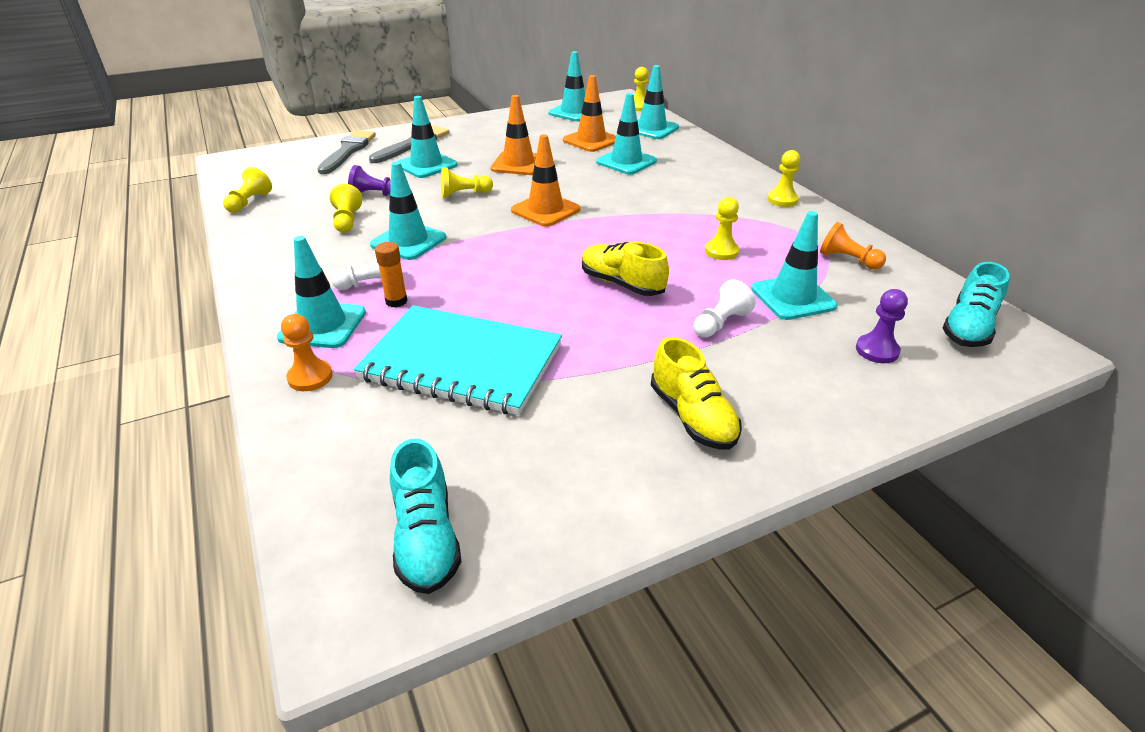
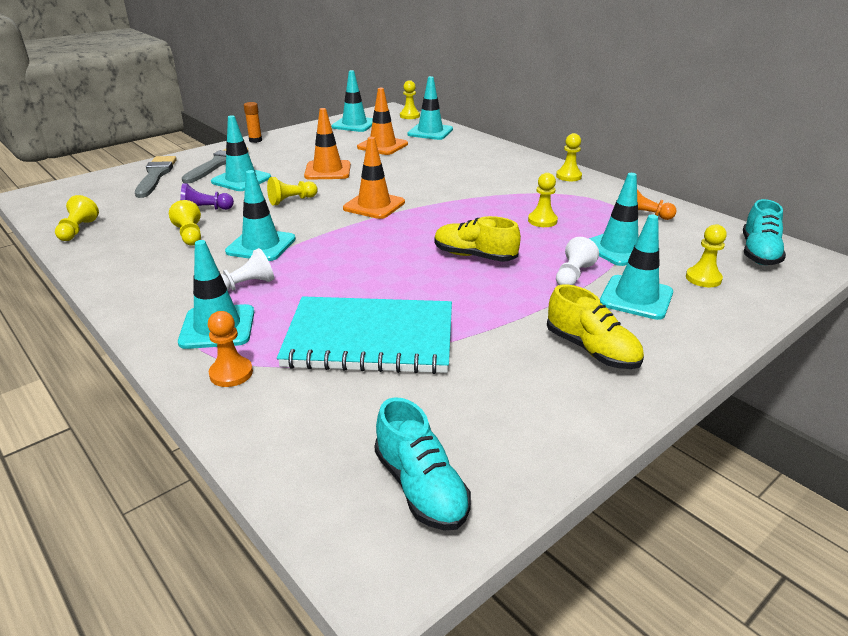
camera: 15 degrees left, 5 degrees down
(396, 301) = (278, 297): orange glue stick -> orange glue stick (255, 140)
(626, 162) = (423, 160): turquoise traffic cone -> turquoise traffic cone (636, 298)
(877, 350) = (703, 278): purple pawn -> yellow pawn

